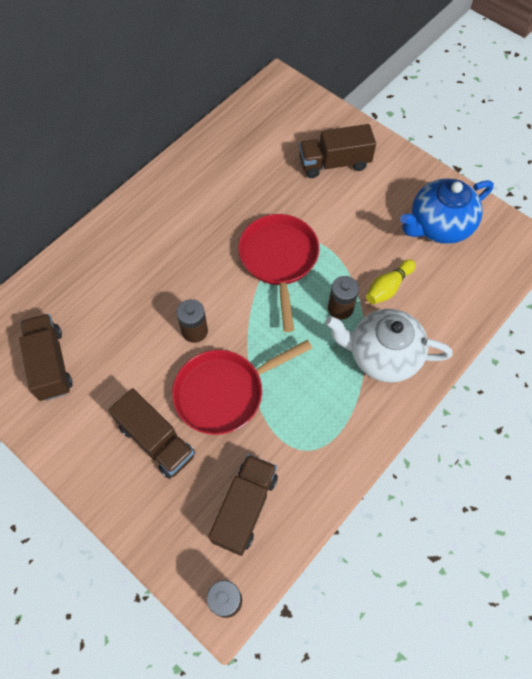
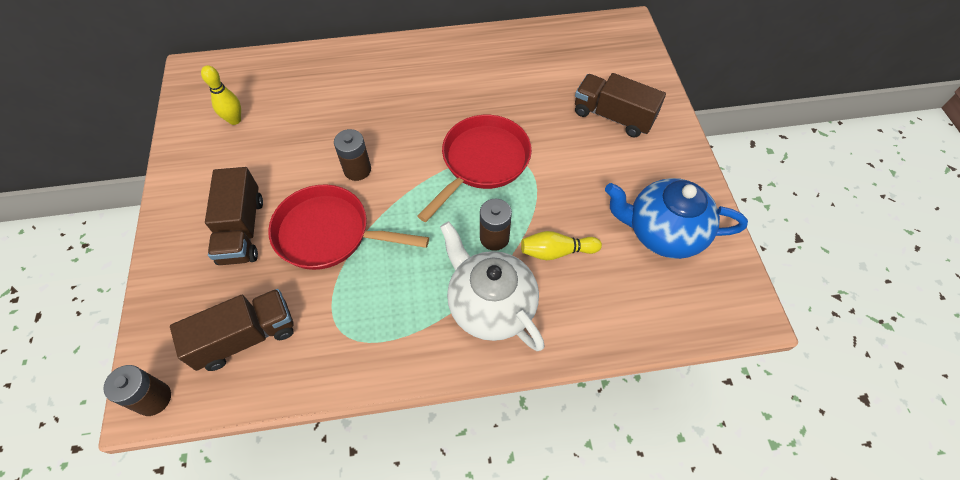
camera: 40 degrees right, 5 degrees down
(50, 364) = (234, 120): brown truck -> yellow bowling pin

